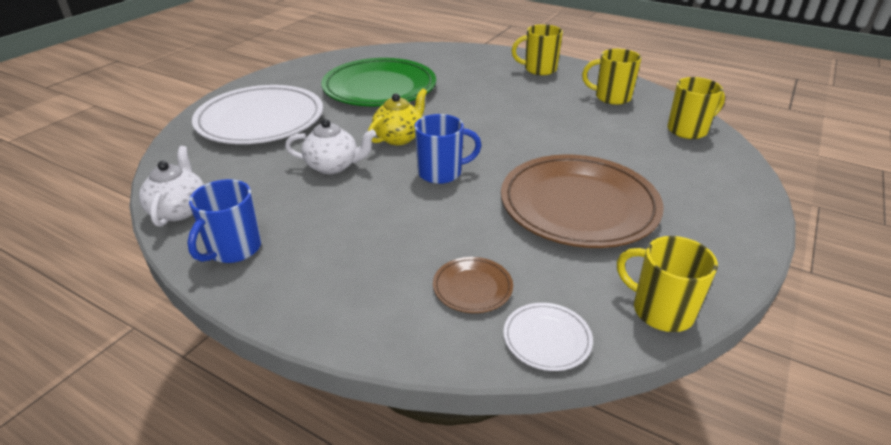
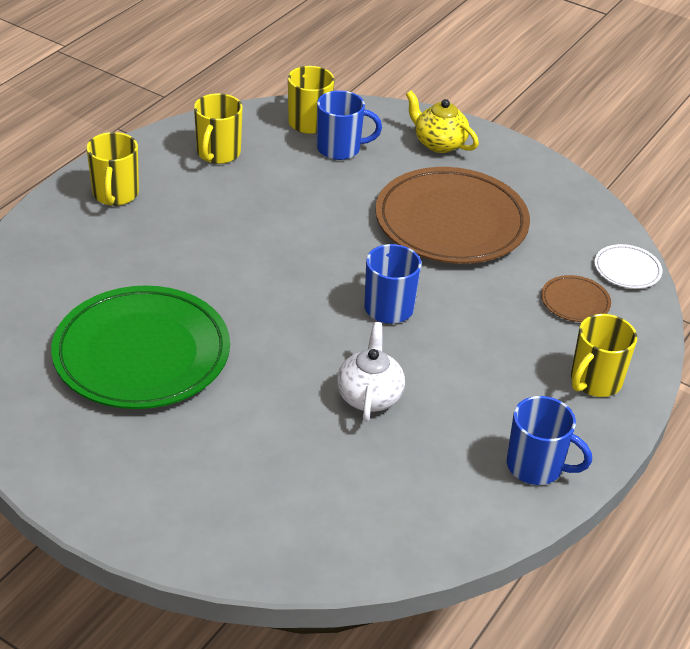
camera: 90 degrees left, 5 degrees up
(179, 210) = (466, 528): white teapot -> none
(260, 120) = (231, 481): white plate -> none
(399, 138) = (302, 337): yellow teapot -> yellow teapot (439, 143)
(658, 146) = (340, 149): none -> blue mug
(660, 311) = (589, 209): yellow mug -> yellow mug (594, 381)

